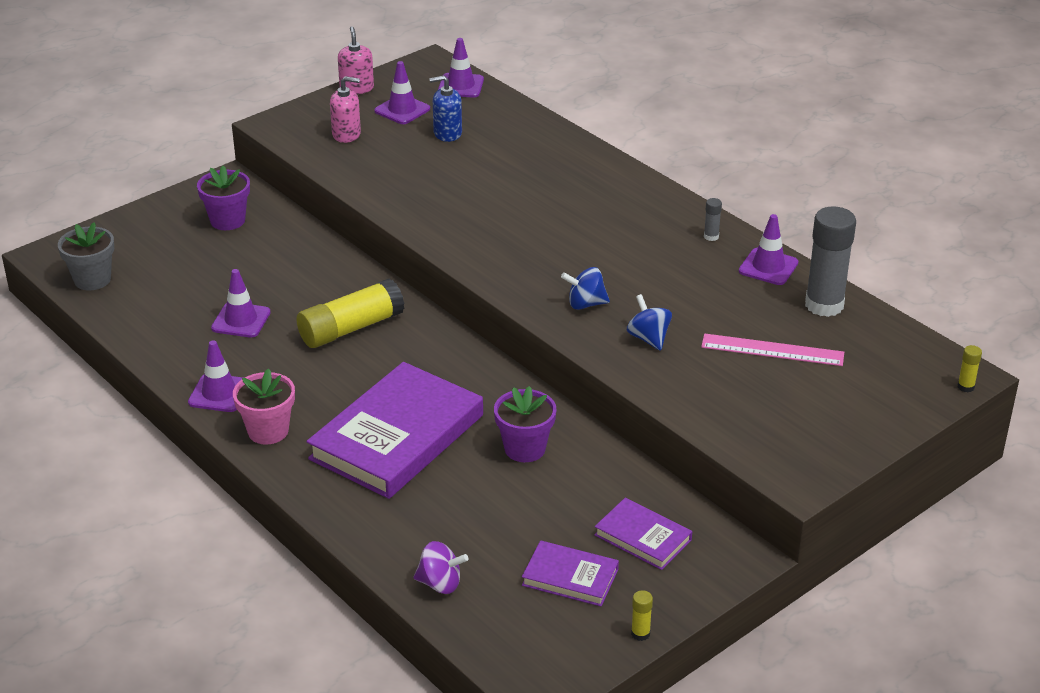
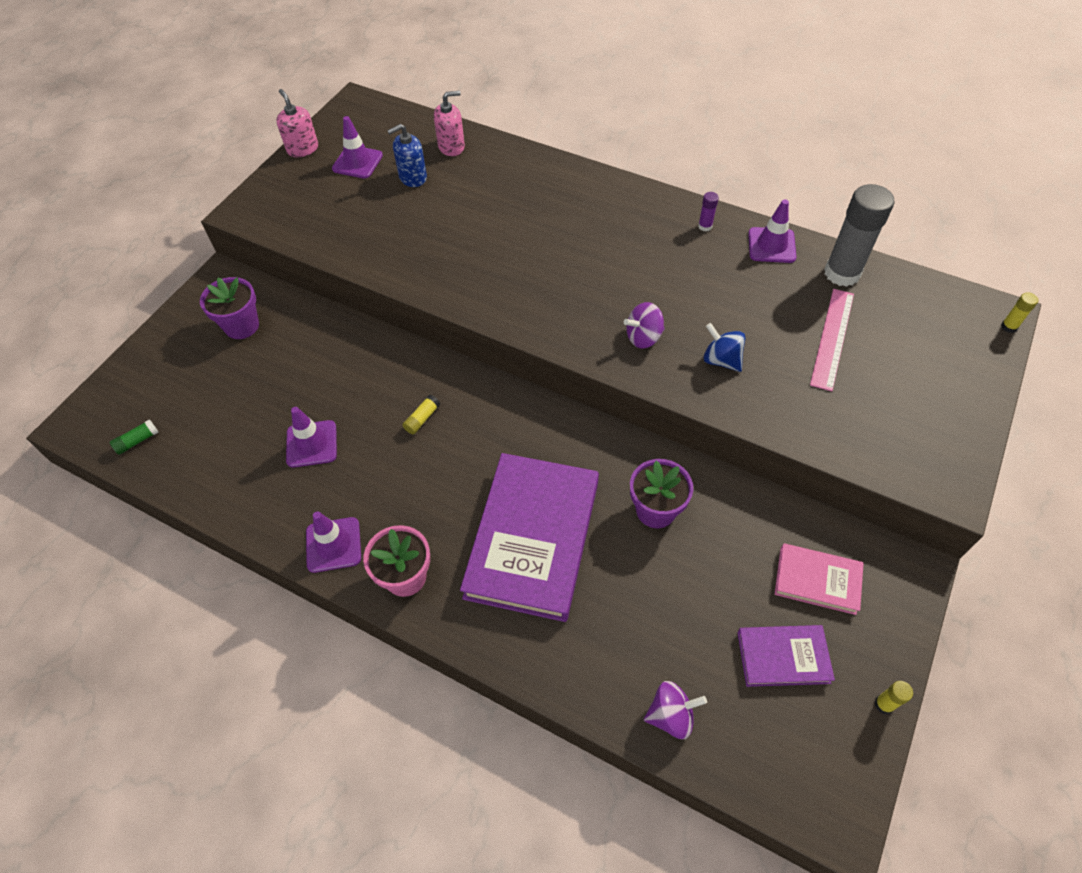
camera: 20 degrees left, 20 degrees up
(92, 280) = (137, 441): grey flower pot -> green glue stick
(346, 134) = (319, 204): pink soap dispenser -> pink soap dispenser (451, 147)
(351, 328) = (422, 418): yellow glue stick -> yellow glue stick, size x0.41
(460, 86) = (397, 122): purple traffic cone -> none
(585, 304) = (643, 337): blue spinning top -> purple spinning top
(643, 537) = (817, 580): purple book -> pink book
(711, 236) = (705, 226): grey glue stick -> purple glue stick
(772, 350) = (832, 338): pink ruler -> pink ruler turned 60 degrees counterclockwise

